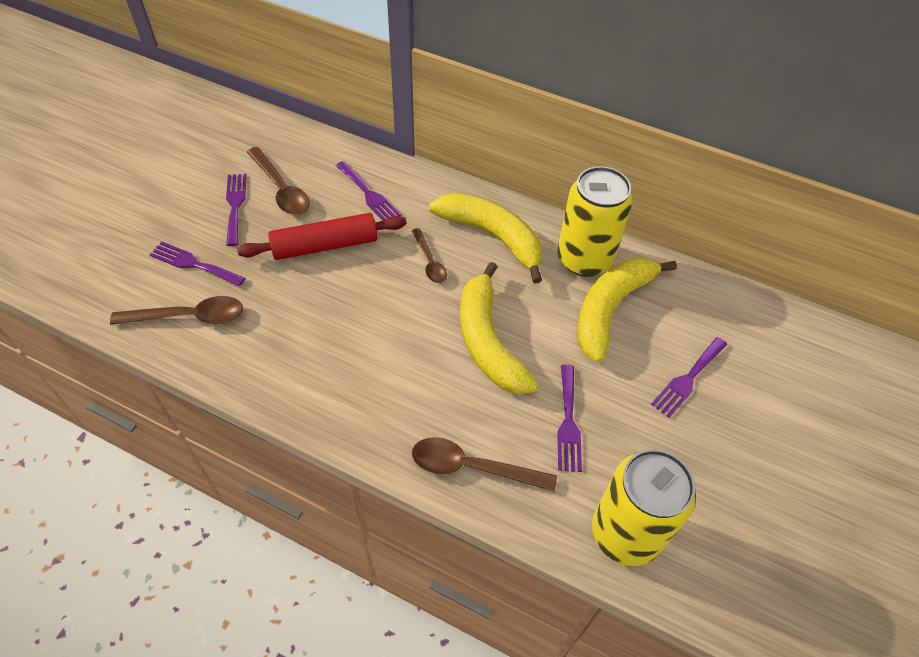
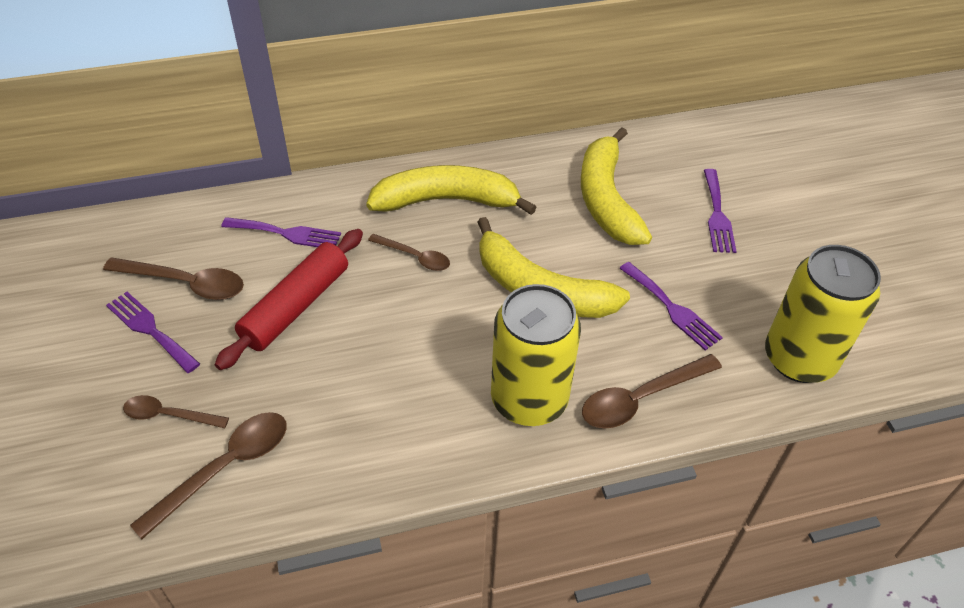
camera: 40 degrees left, 5 degrees down
(193, 264) = (169, 415): purple fork -> brown spoon
(584, 259) = (543, 172): yellow can -> yellow can (529, 399)

